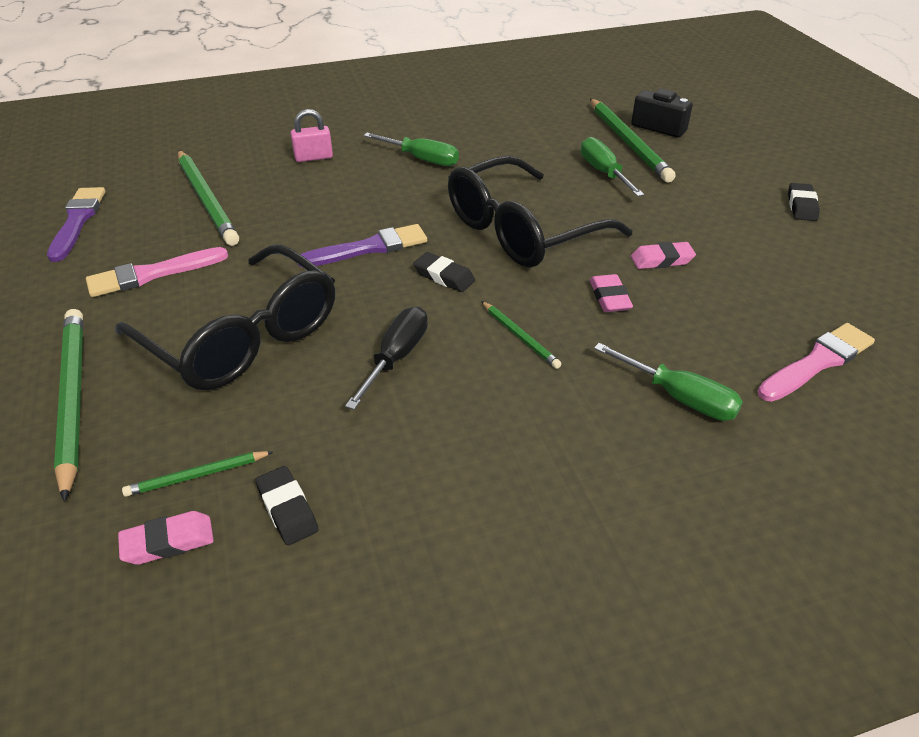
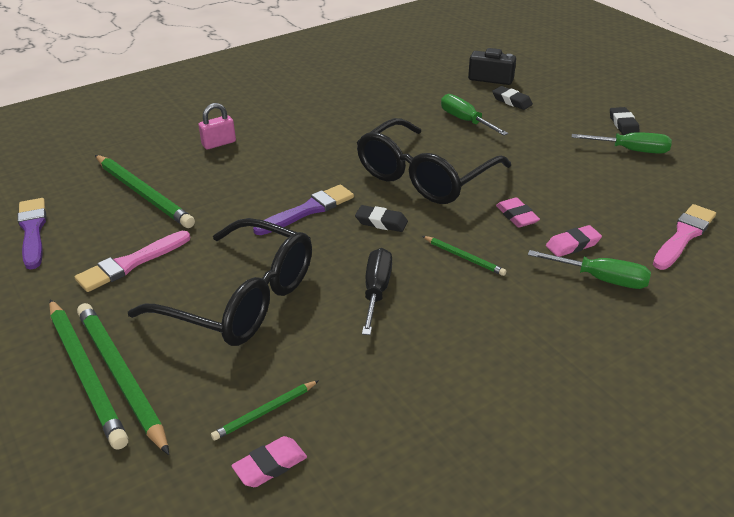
camera: 15 degrees left, 5 degrees down
(287, 509) = (352, 420): black eraser -> black eraser (512, 101)
(421, 159) = (313, 131): green screwdriver -> green screwdriver (631, 150)
(628, 142) = (473, 94): green pencil -> green pencil (86, 373)
(661, 260) = (541, 181): pink eraser -> pink eraser (573, 245)

